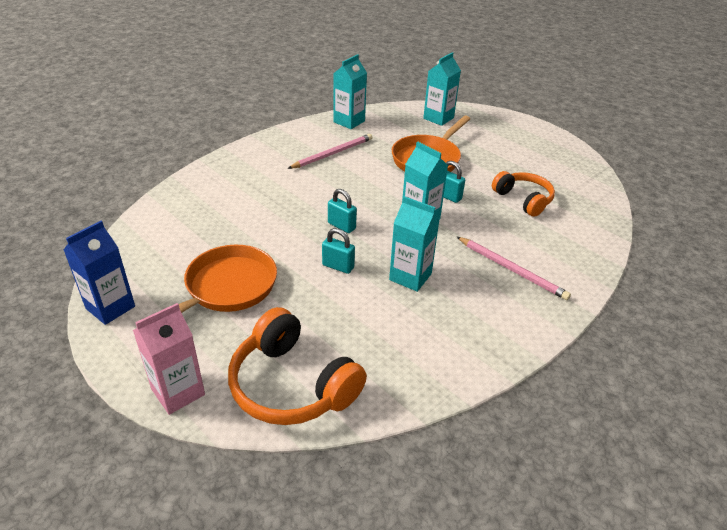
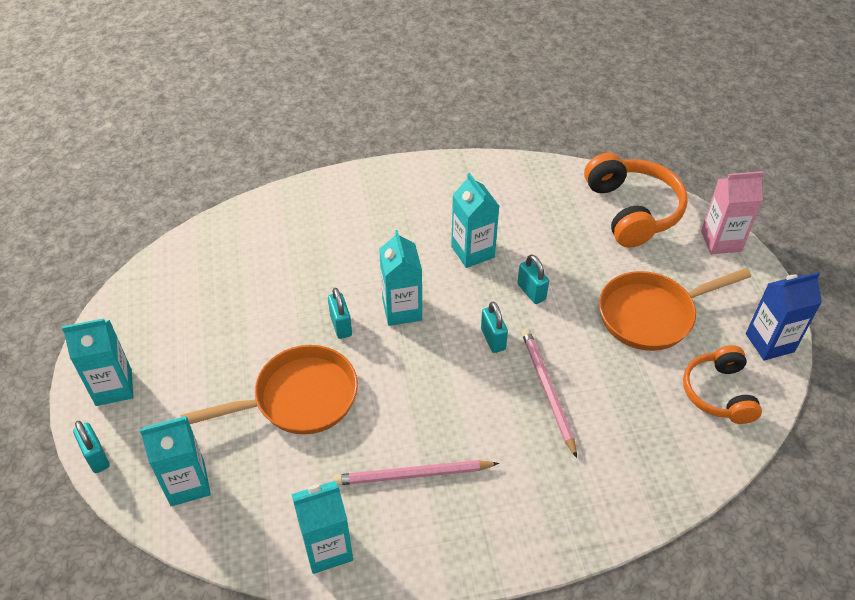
camera: 145 degrees left, 10 degrees up
(491, 112) = (96, 457): none -> turquoise padlock
(512, 270) = (376, 218): pink pencil -> pink pencil (547, 390)
(523, 199) = (267, 283): orange headphones -> orange headphones (718, 393)
(525, 132) = (113, 387): none -> turquoise carton

